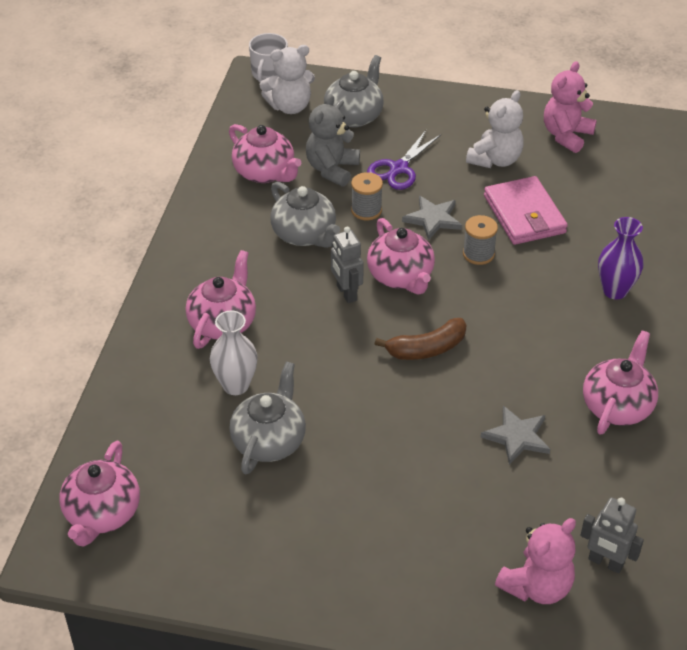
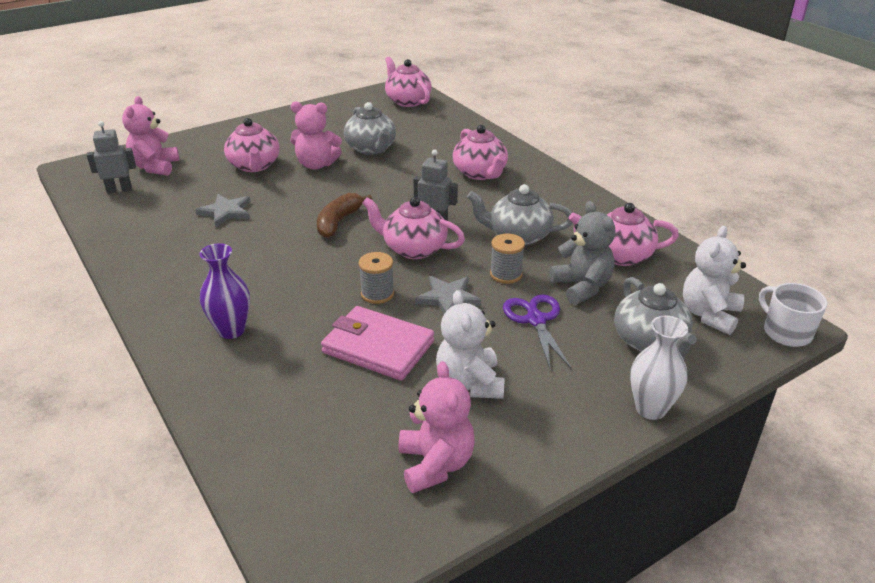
camera: 135 degrees right, 10 degrees down
(236, 385) = (425, 157): white vase -> white vase (650, 409)
(356, 454) = (316, 165): none -> pink teddy bear
(617, 406) = (166, 258): pink teapot -> pink teapot (254, 166)

